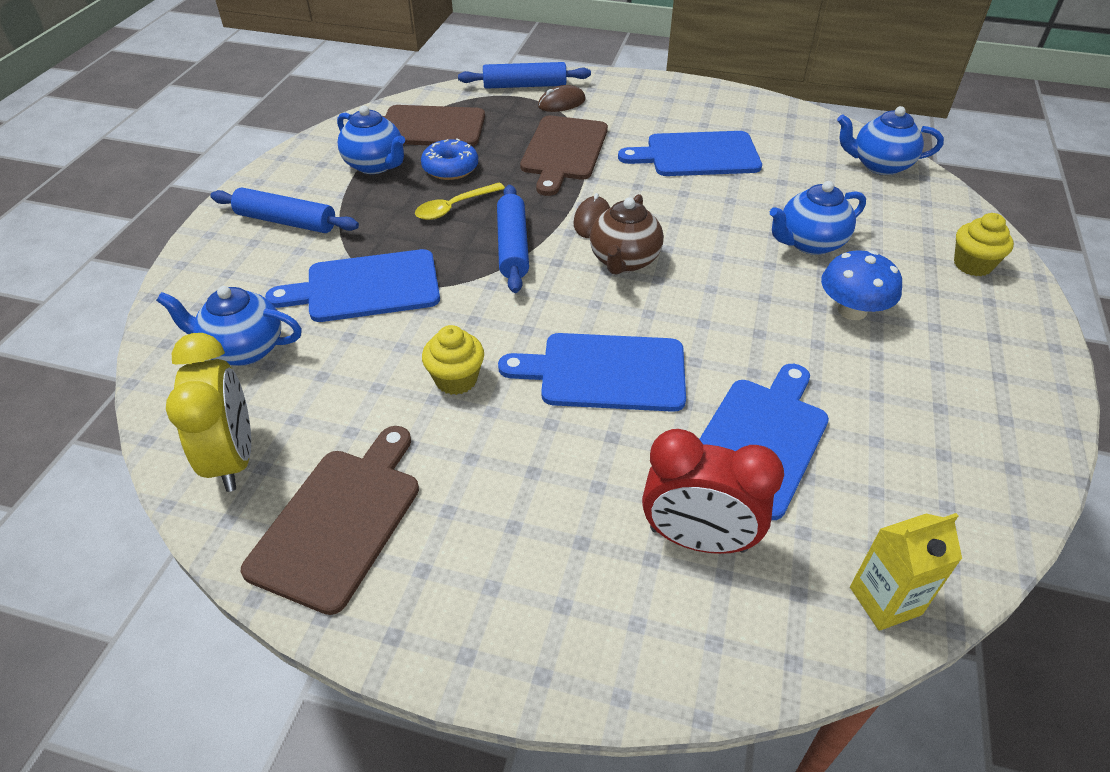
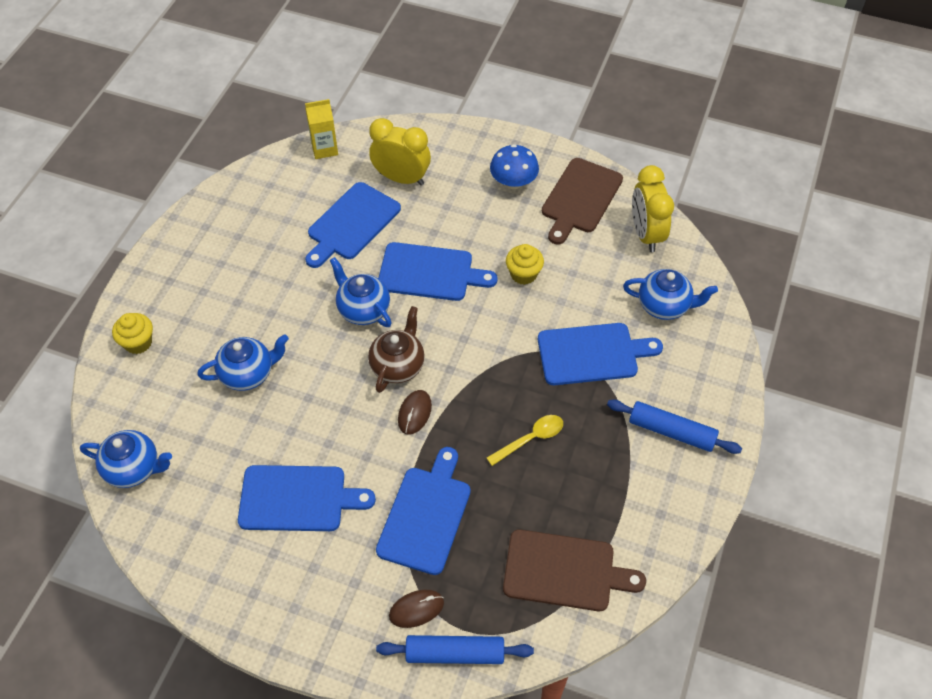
camera: 175 degrees left, 10 degrees up
(375, 165) = (608, 506): blue teapot -> blue teapot (363, 310)
(450, 168) = (536, 496): blue donut -> none
(513, 246) = (482, 387): blue rolling pin -> none
(564, 151) = (425, 515): brown cutting board -> blue cutting board
(698, 539) = (401, 178): red clock -> yellow clock
(852, 310) = (251, 308): blue mushroom -> blue mushroom (513, 182)

